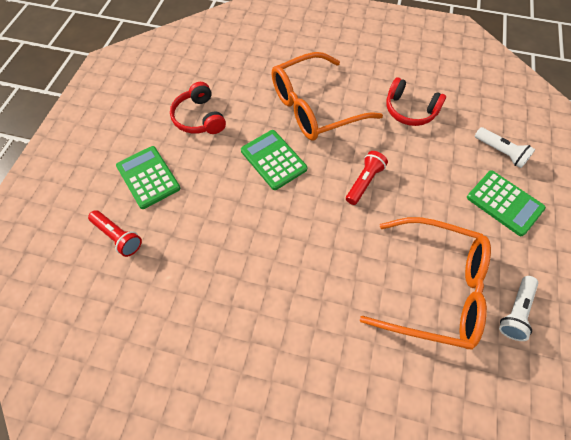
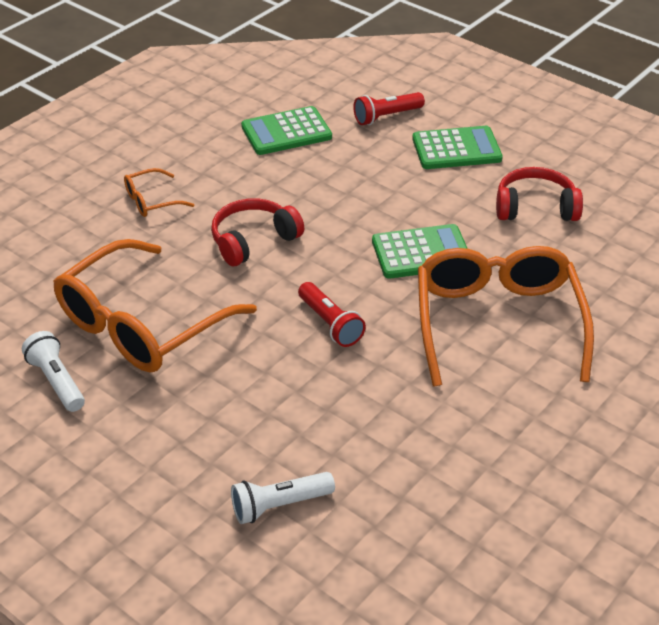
camera: 115 degrees right, 20 degrees down
(305, 362) = (151, 201): none -> orange glasses
(410, 110) = (432, 432): red headphones -> red headphones (253, 241)
(504, 203) = (194, 456): green calculator -> green calculator (286, 132)

